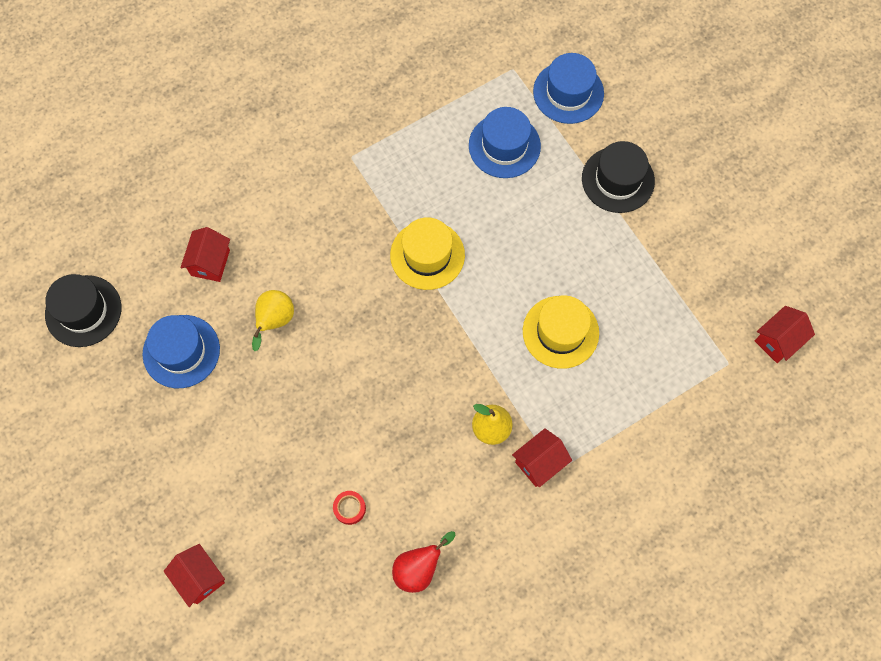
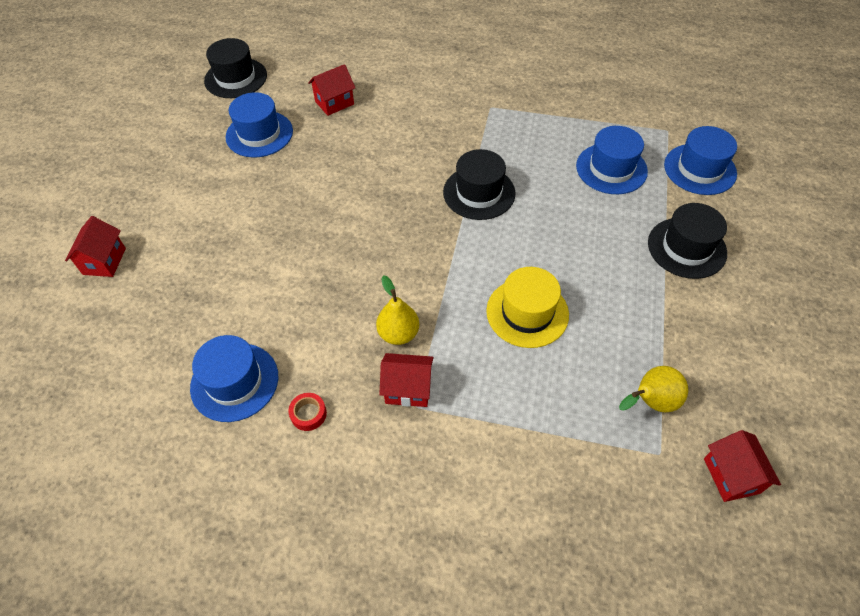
camera: 45 degrees right, 15 degrees down
(274, 321) = (333, 158): yellow pear -> yellow pear (651, 402)
(349, 508) = (240, 301): red tape -> red tape (308, 414)
(419, 568) = (234, 382): red pear -> blue hat
(427, 255) = (479, 193): yellow hat -> black hat
(778, 340) = (731, 475): red house -> red house turned 75 degrees clockwise

